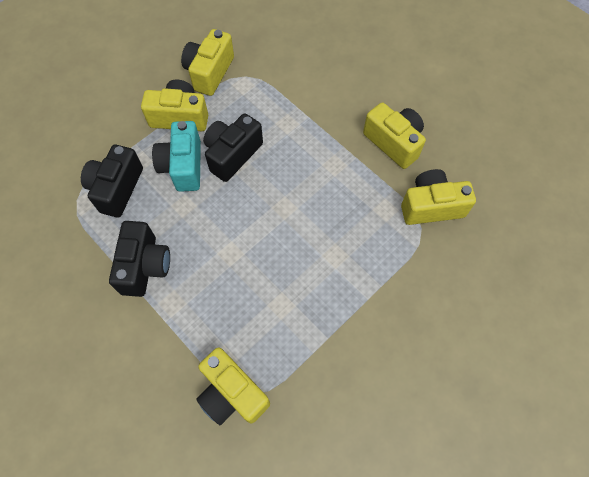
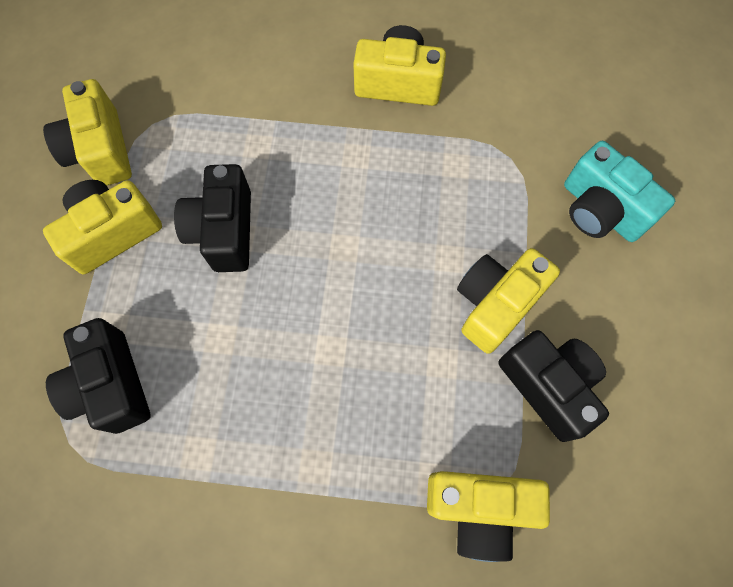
camera: 40 degrees left, 5 degrees up
(145, 266) = (239, 451): black camera -> black camera (548, 386)
(183, 166) = (174, 291): turquoise camera -> turquoise camera (600, 210)
(431, 206) = (499, 126): yellow camera -> yellow camera (495, 304)

